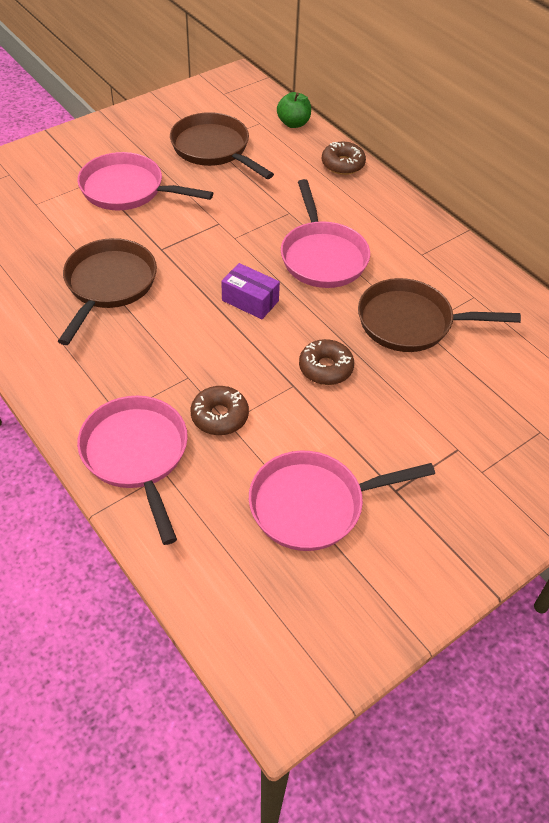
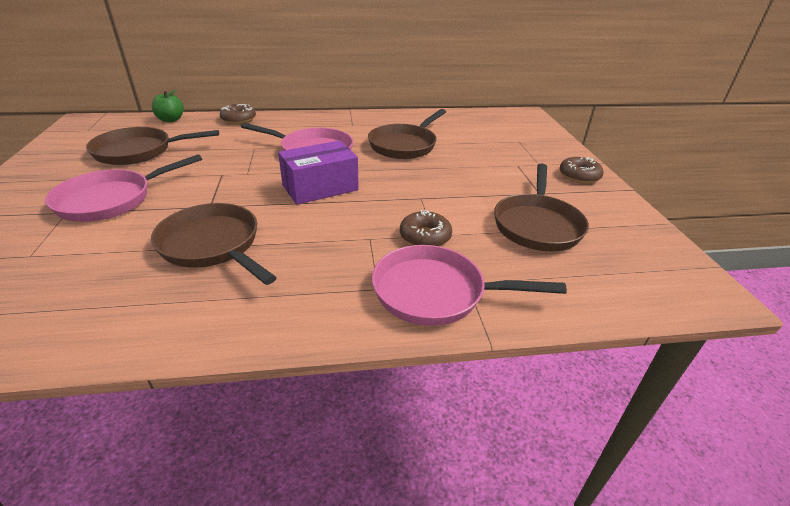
camera: 60 degrees left, 15 degrees down
(250, 301) = (320, 188): purple box -> purple box, size x1.55
(313, 505) = (537, 225): pink pan -> brown pan
(325, 368) = (416, 182): brown donut -> brown donut (579, 176)

